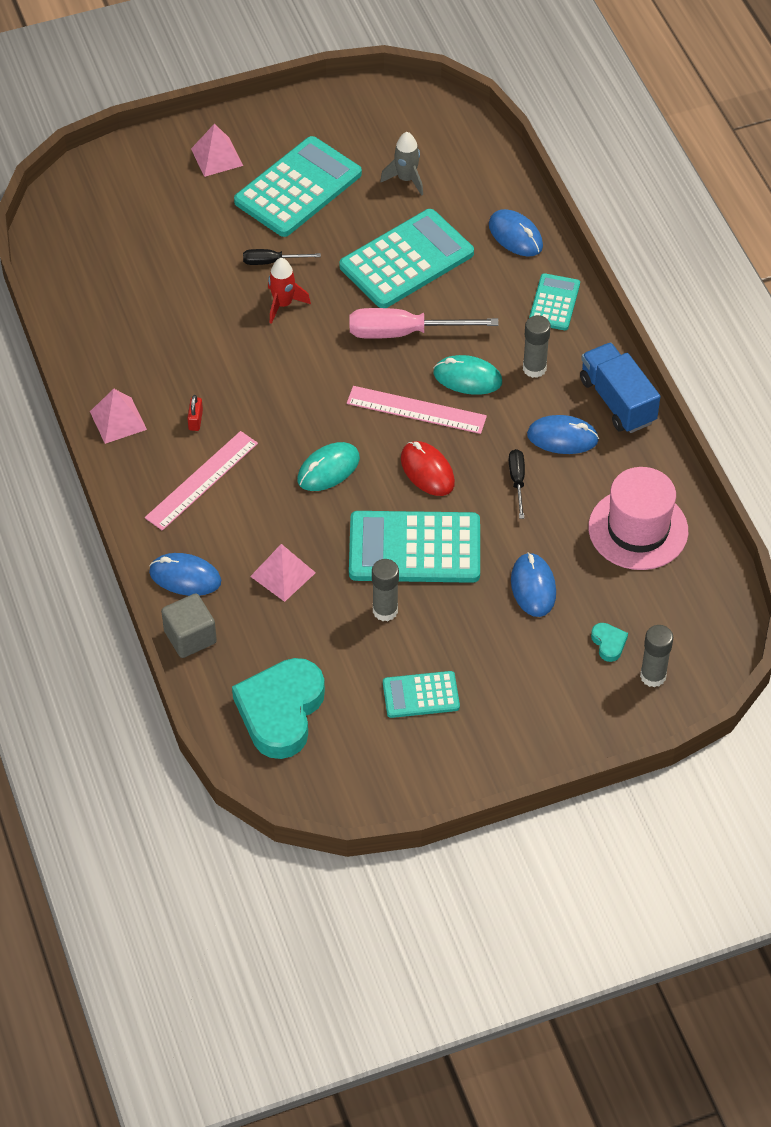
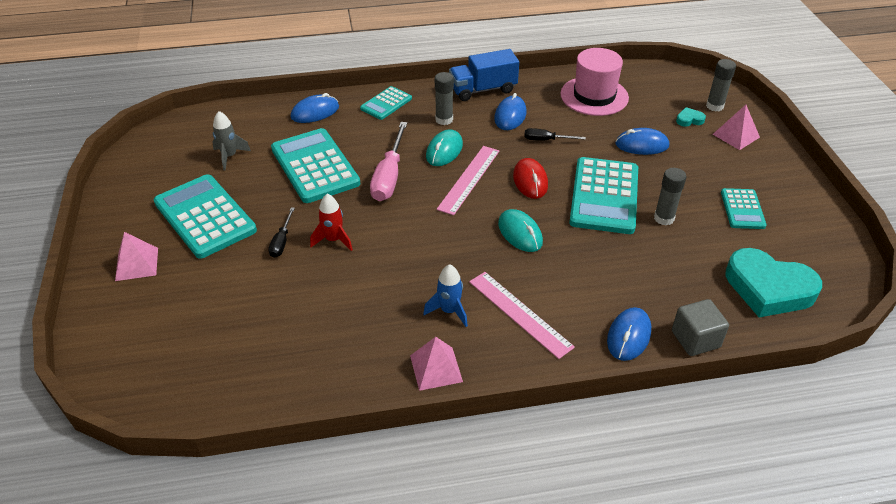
camera: 80 degrees left, 10 degrees down
(195, 420) = (449, 311): red padlock -> blue rocket
(282, 574) = (627, 272): pink pyramid -> pink pyramid (736, 135)
(427, 471) = (530, 181): red mouse -> red mouse turned 75 degrees counterclockwise
(554, 303) = (386, 103): turquoise calculator -> turquoise calculator turned 75 degrees counterclockwise

